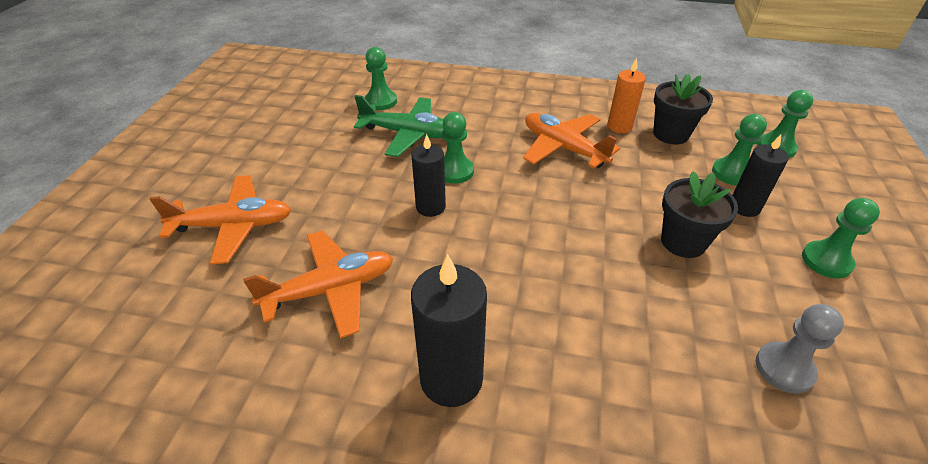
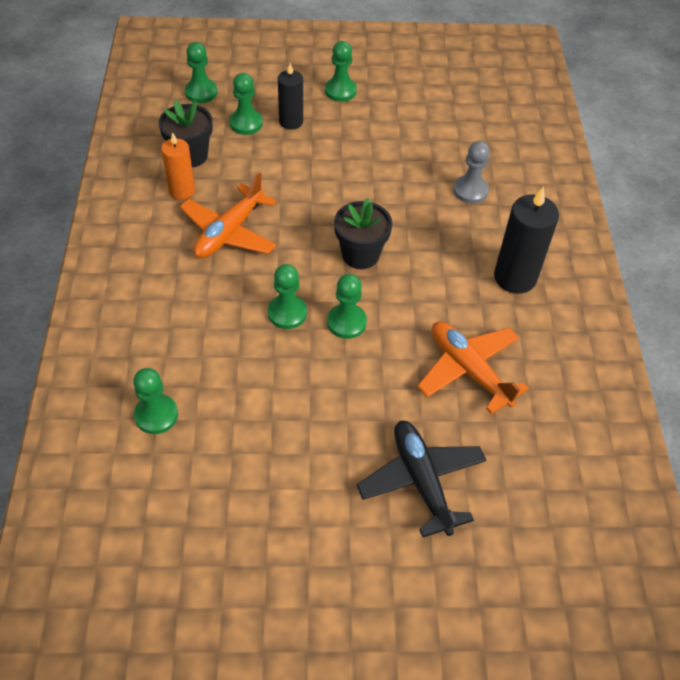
camera: 105 degrees left, 10 degrees up
(233, 226) = (421, 481): orange plane -> black plane
(408, 134) = (227, 368): green plane -> none
(430, 207) = (346, 322): black candle -> green pawn
(683, 242) = (342, 158): black flower pot -> black flower pot (360, 255)
(784, 369) = (441, 125): grey pawn -> grey pawn (470, 191)

